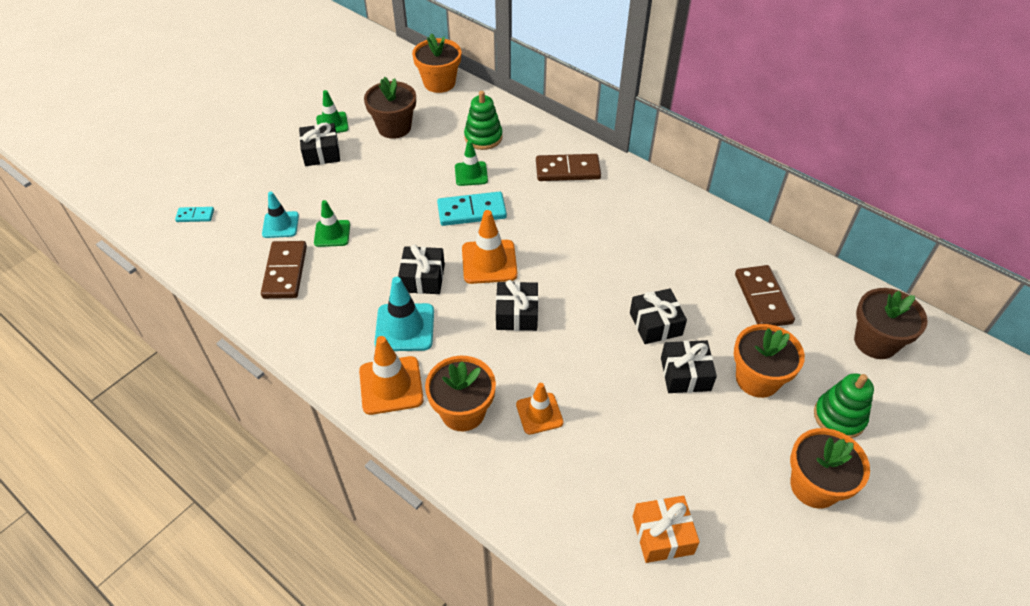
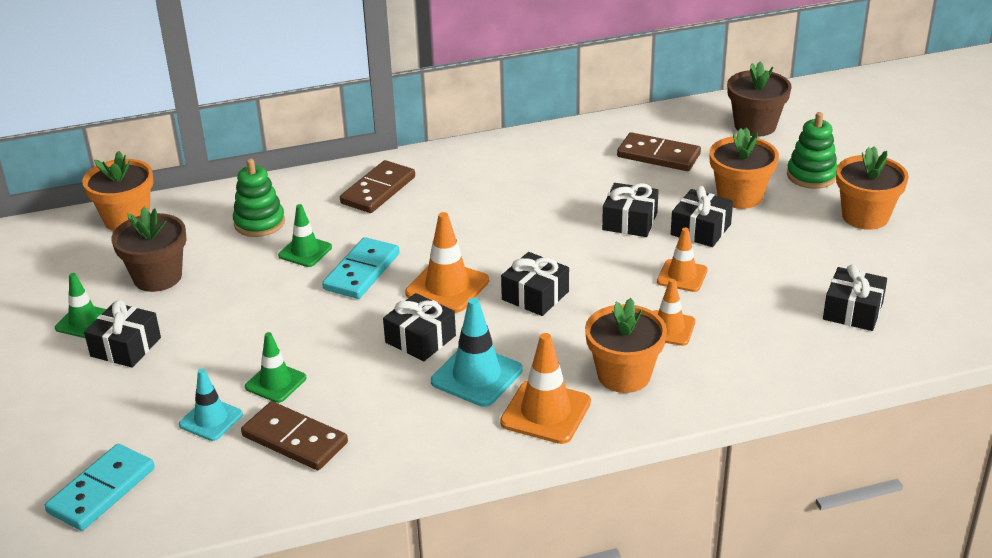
camera: 55 degrees left, 15 degrees down
(195, 215) = (101, 490): turquoise domino -> turquoise domino, size x1.90
(612, 391) = (682, 276): none -> orange traffic cone
(662, 535) = (853, 311): orange gift -> black gift

